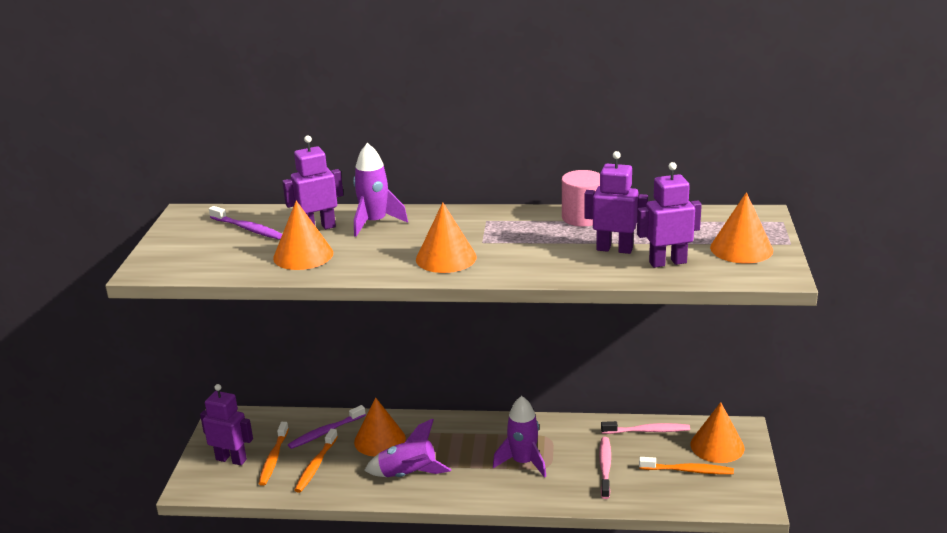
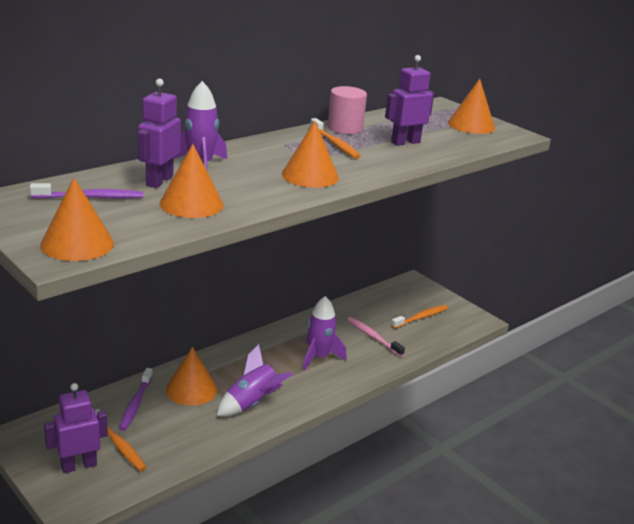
camera: 50 degrees left, 0 degrees up
(316, 466) = (166, 432): orange toothbrush -> orange toothbrush (335, 144)
(647, 431) = (364, 304): pink toothbrush -> none
(667, 262) = (450, 142): purple robot -> none
(717, 446) = (415, 296): orange cone -> orange cone (77, 244)

